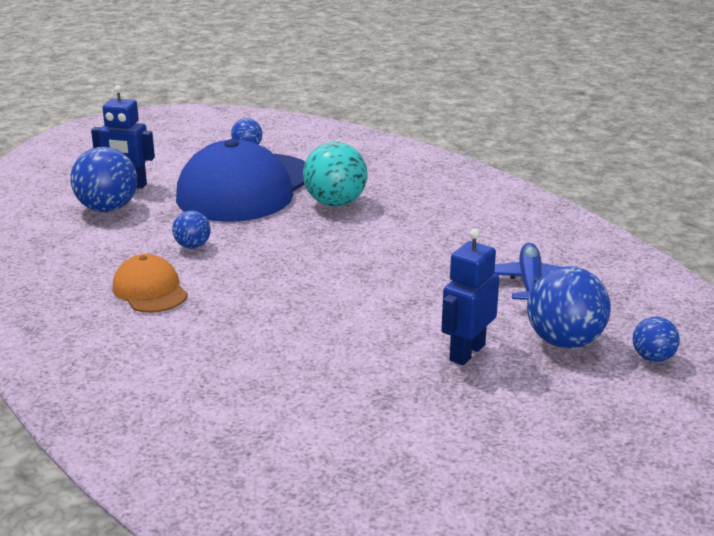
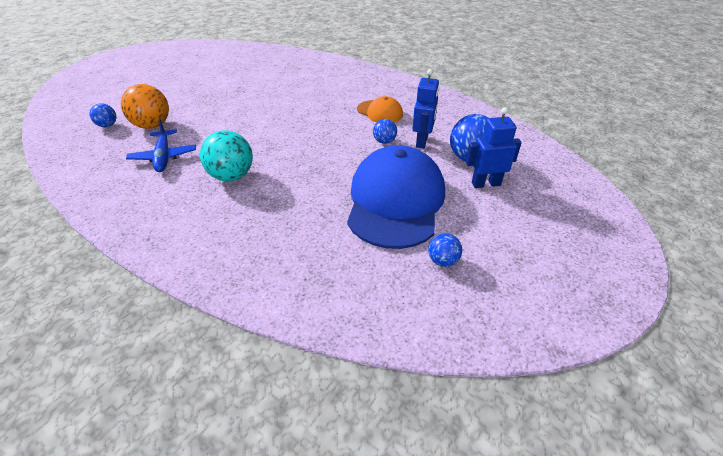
camera: 160 degrees right, 15 degrees up
(335, 203) = (315, 200): turquoise ball -> turquoise ball (232, 176)
(466, 352) = (204, 112): blue robot -> blue robot (422, 141)
(564, 341) = (152, 125): blue ball -> orange ball

